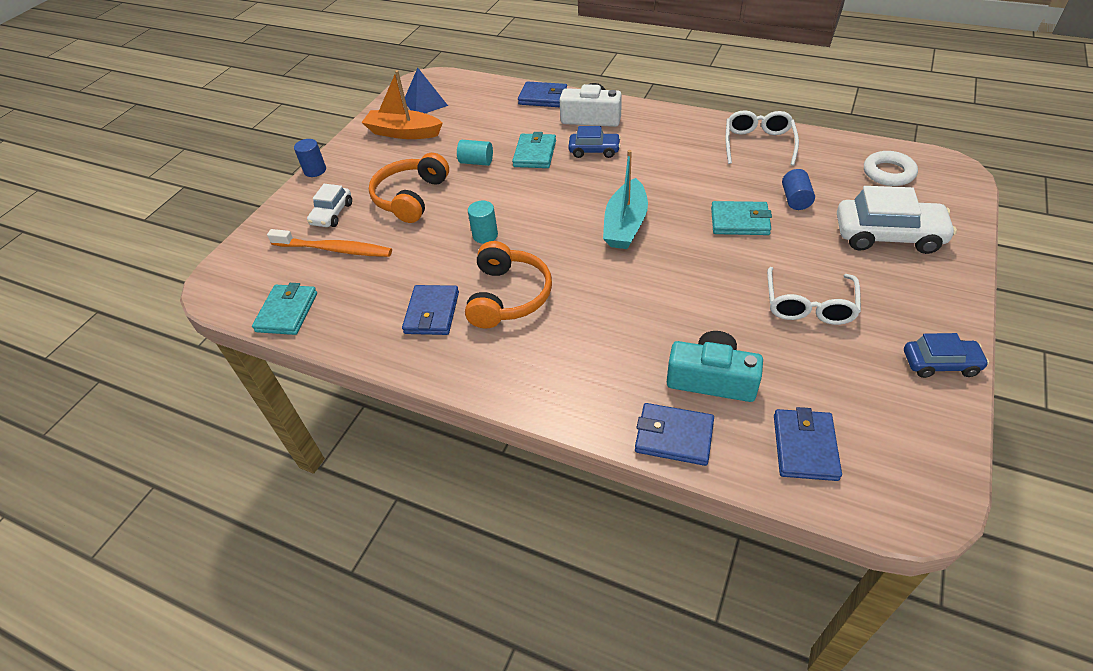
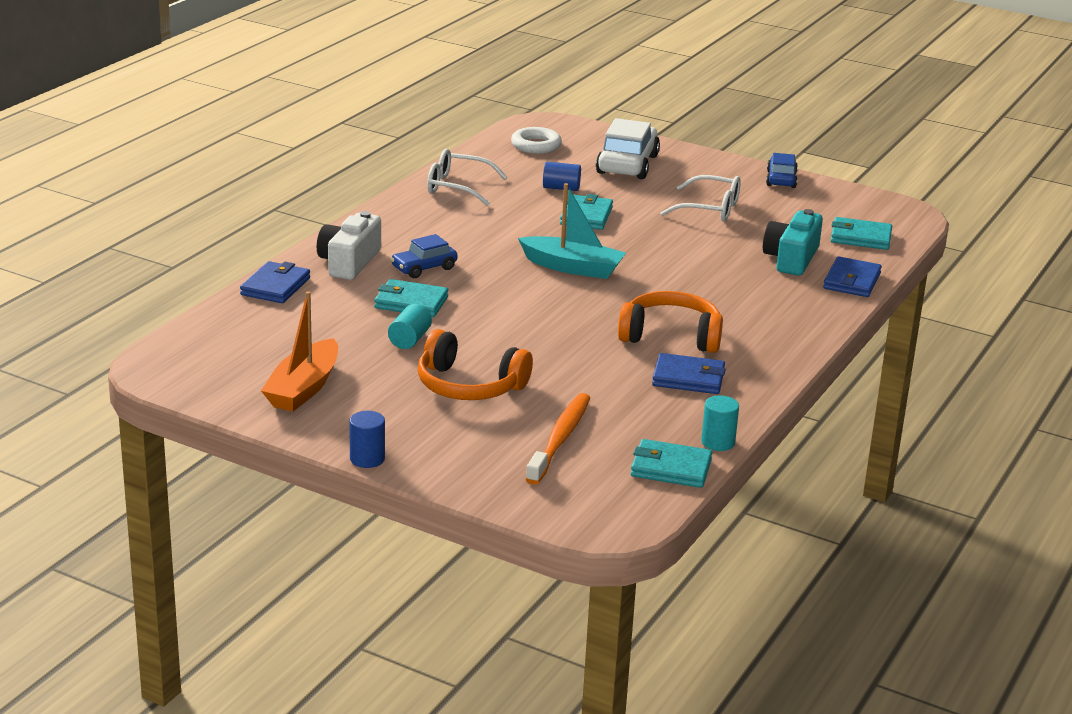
camera: 90 degrees left, 20 degrees down
(332, 214) = (482, 442): white car -> none
(425, 103) = (228, 370): blue pyramid -> none
(485, 235) = (564, 342): turquoise cylinder -> turquoise cylinder (718, 442)
(594, 151) = (424, 268): blue car -> blue car turned 135 degrees counterclockwise
(805, 447) = (860, 237): blue wallet -> turquoise wallet

